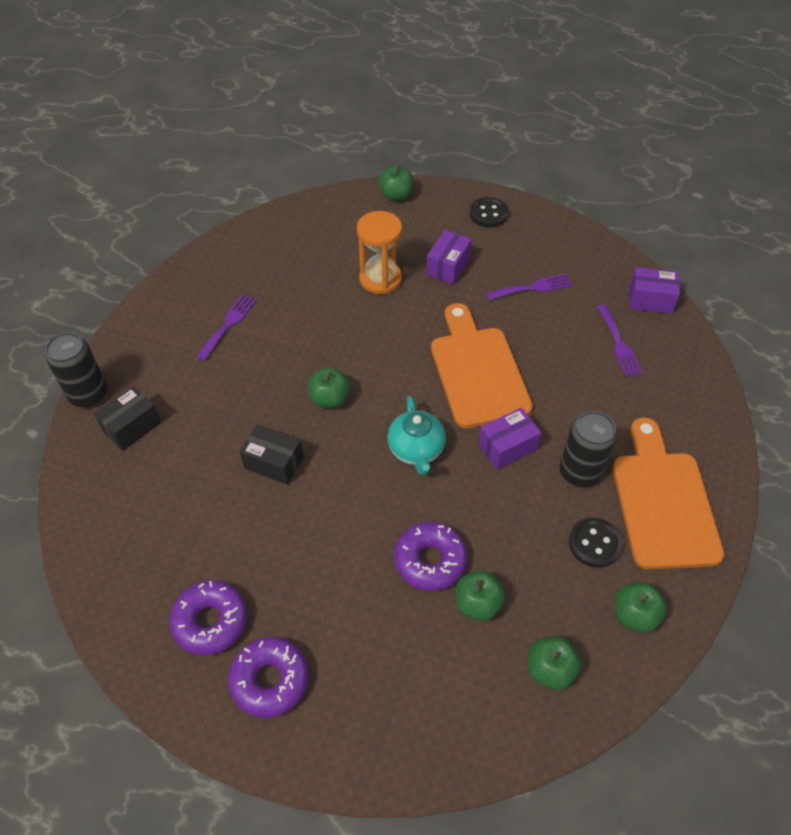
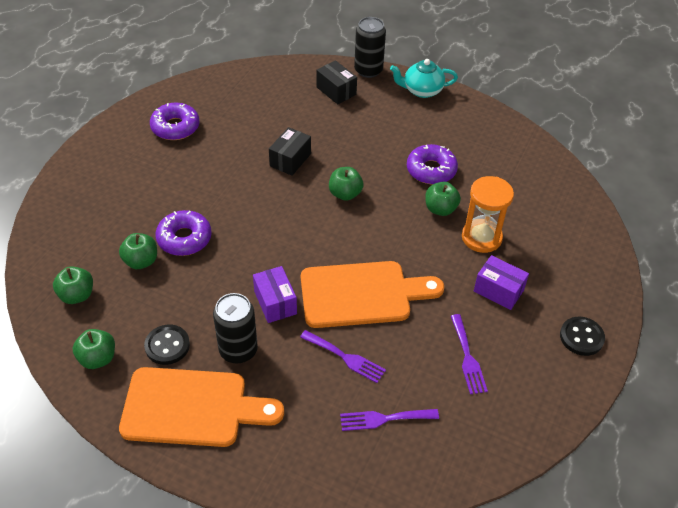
camera: 95 degrees right, 5 degrees down
(228, 324) = (431, 139): purple fork -> purple fork (345, 357)
(270, 680) = (126, 152): purple donut -> purple donut (431, 170)
(396, 195) = (604, 261): green apple -> green apple (440, 209)
(416, 449) = (285, 242): turquoise teapot -> turquoise teapot (422, 90)
(650, 300) = (445, 467): purple box -> none

